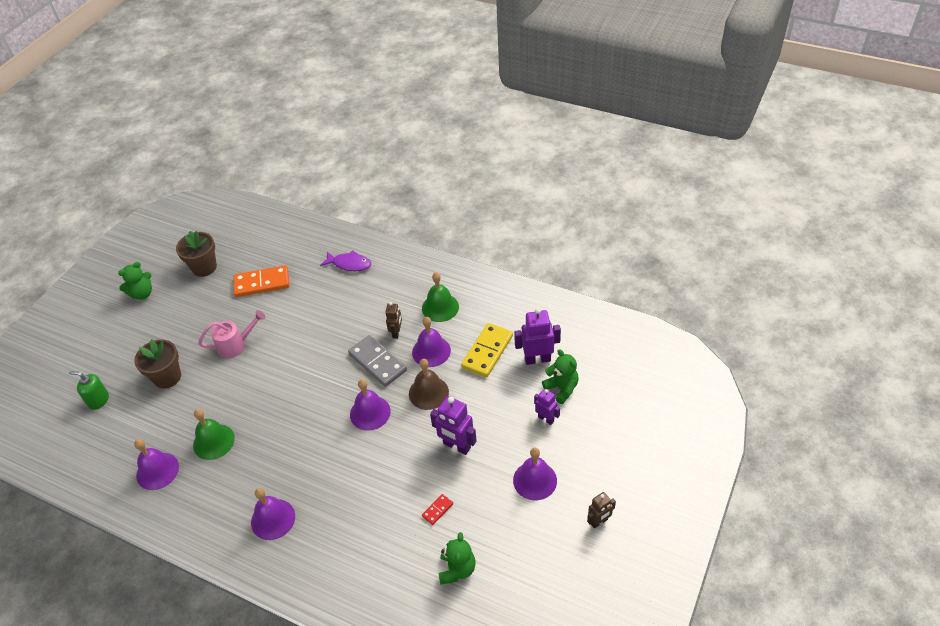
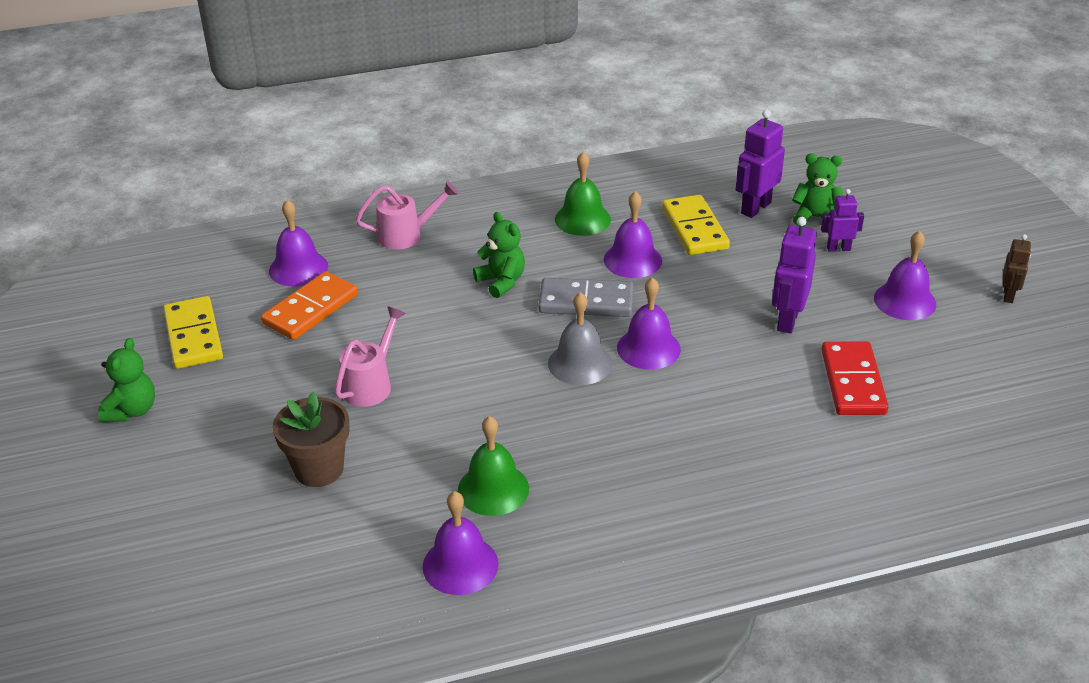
camera: 45 degrees left, 10 degrees down
(98, 400) = (244, 554): green soap dispenser -> none
(204, 267) = (193, 336): brown flower pot -> yellow domino
(273, 519) = (688, 508): purple bell -> purple bell (298, 268)
(330, 398) = (580, 363): none -> grey bell
(349, 264) = (406, 235): purple fish -> pink watering can
(396, 332) = (566, 265): brown robot -> none
(428, 392) = (686, 295): brown bell -> none
(437, 510) = (852, 382): red domino -> red domino, size x2.18
(456, 446) = (787, 320): purple robot -> purple robot turned 120 degrees clockwise
(457, 569) = (947, 415): green teddy bear -> green teddy bear (501, 282)

